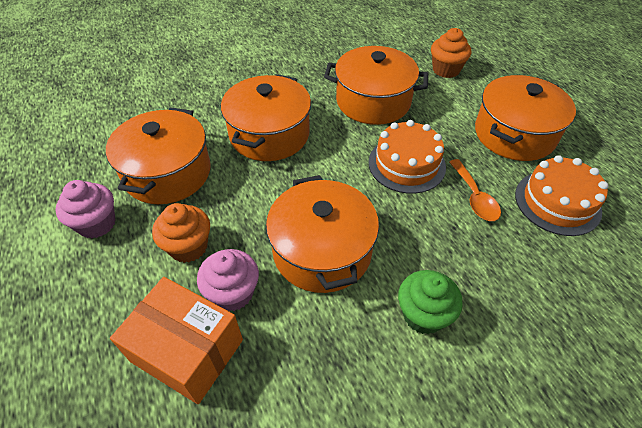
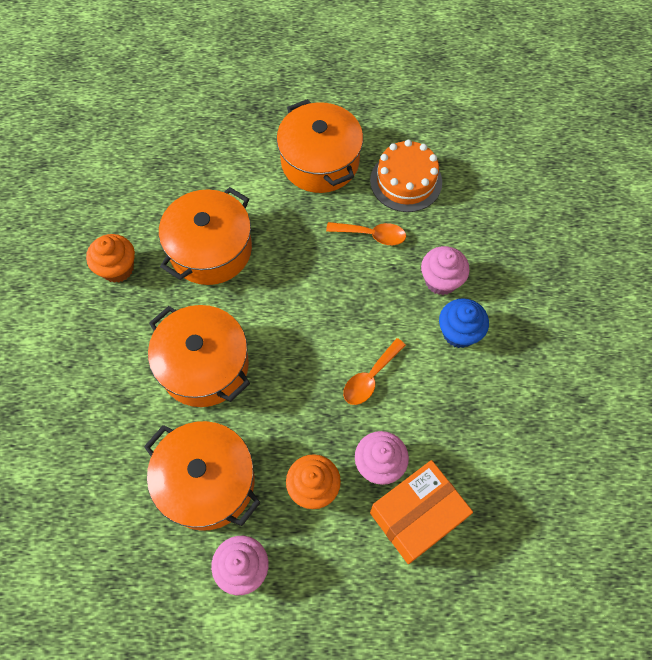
camera: 65 degrees left, 15 degrees up
(322, 251) = (370, 378): orange pot -> orange spoon
(406, 164) = (309, 265): orange cake -> none
(423, 315) = (459, 332): green cupcake -> blue cupcake
(446, 70) = (203, 161): orange cupcake -> orange cupcake (117, 268)
(472, 274) = (441, 280): none -> pink cupcake

